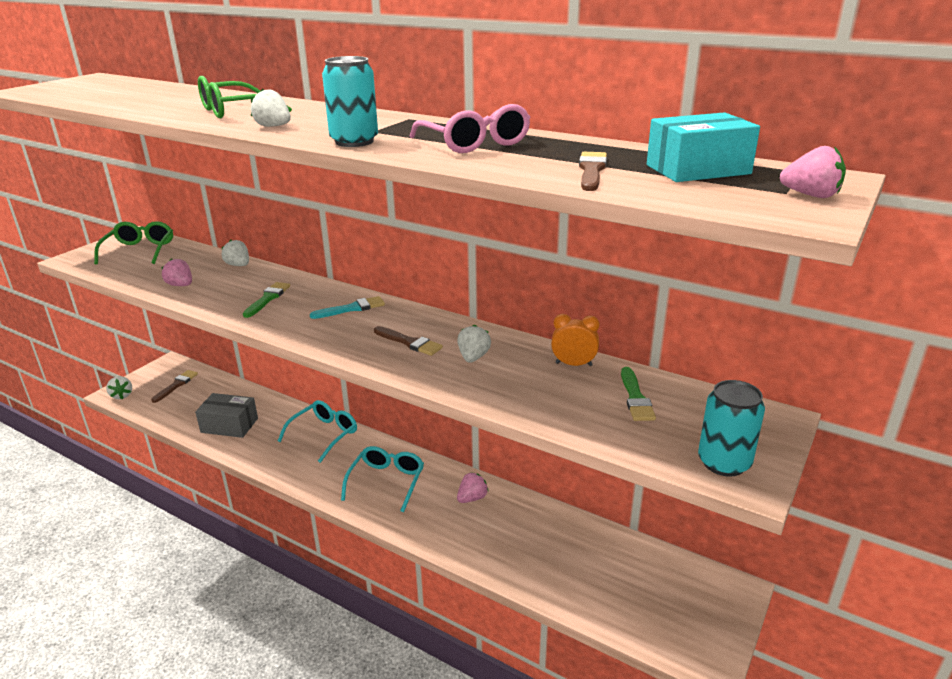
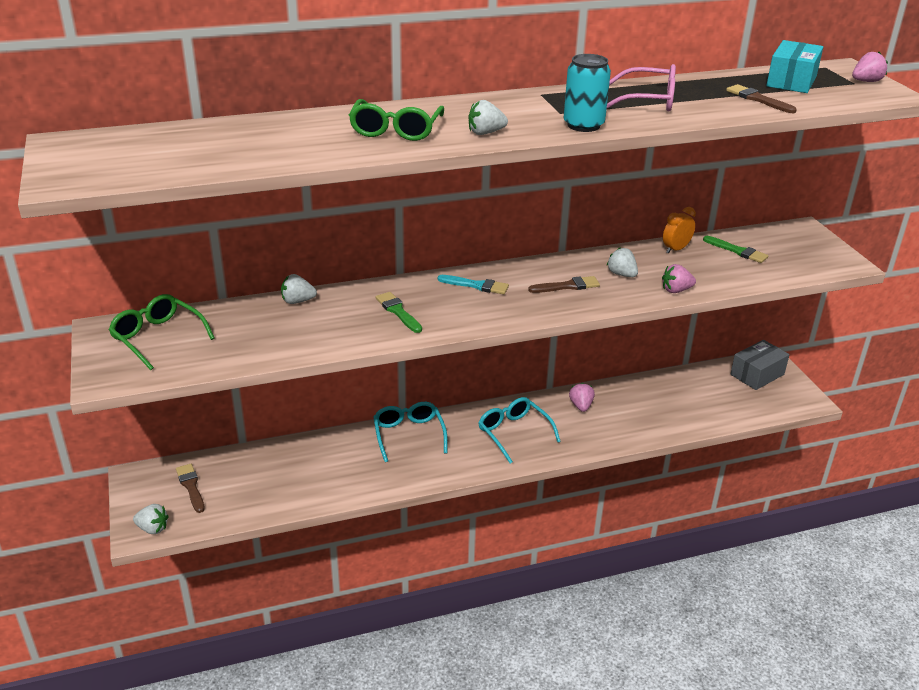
camera: 50 degrees left, 5 degrees up
(180, 285) = (295, 341): pink strawberry -> pink strawberry (676, 290)
(229, 425) = (318, 479): grey box -> grey box (757, 374)
(351, 308) = (476, 285): turquoise brush -> turquoise brush turned 90 degrees clockwise
(724, 463) = (826, 261): turquoise can -> none

